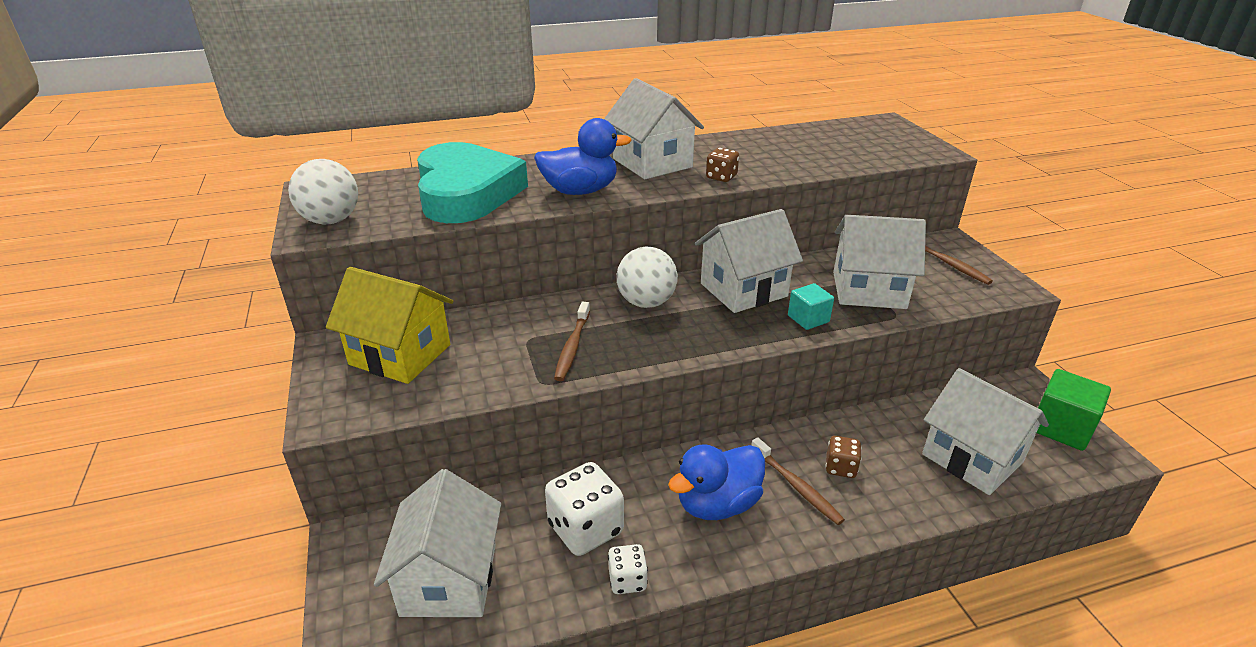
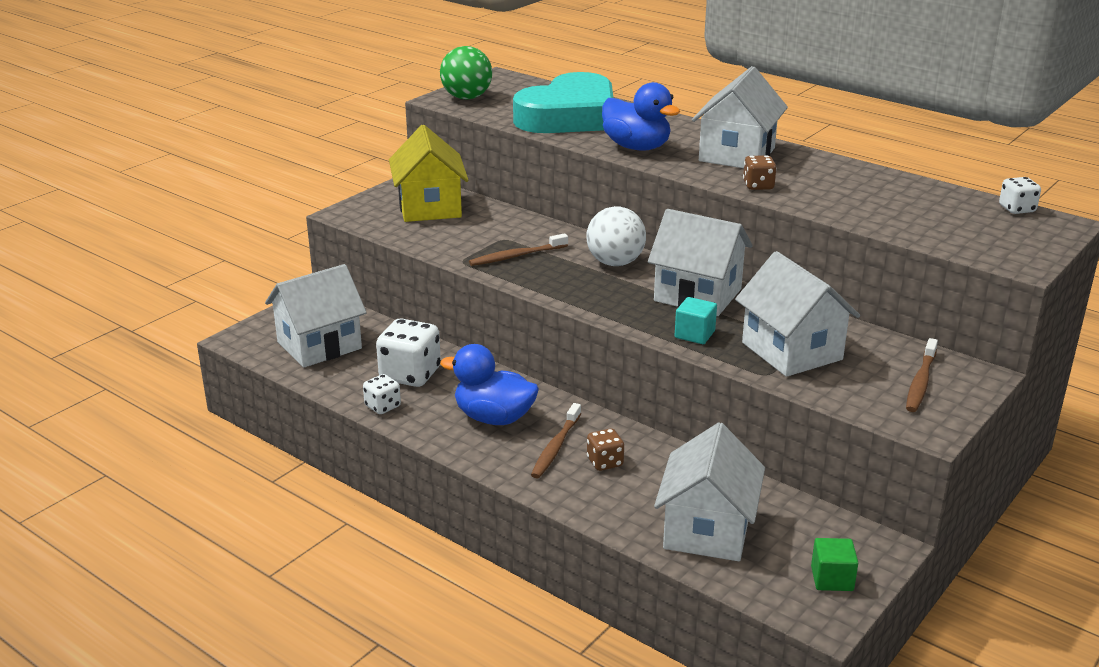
camera: 55 degrees right, 5 degrees down
(331, 220) = (466, 97): white ball -> green ball
(853, 123) = (1017, 209): none -> white dice
(1061, 428) = (832, 579): green cube -> green cube, size x0.61

